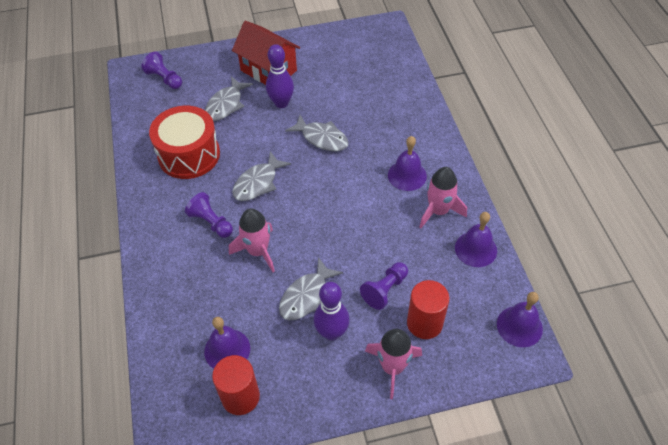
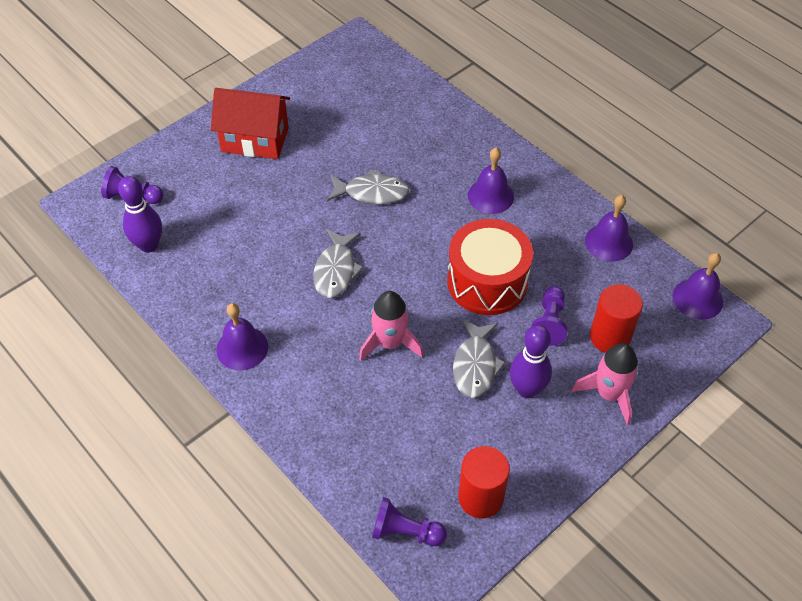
camera: 30 degrees left, 0 degrees up
(189, 155) = (231, 272): red drum -> red drum (487, 282)
(211, 222) = (315, 335): purple pawn -> purple pawn (405, 531)
(226, 104) = (233, 198): grey fish -> none
(227, 350) = (432, 458): purple bell -> purple bell (242, 348)
(281, 103) = (297, 171): purple bowling pin -> purple bowling pin (149, 245)
(438, 211) = (547, 220): pink rocket -> none

